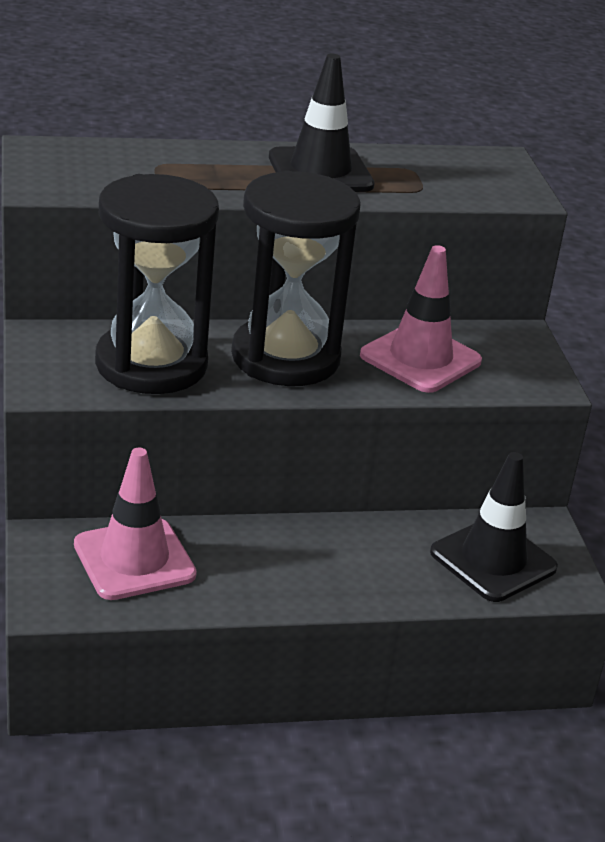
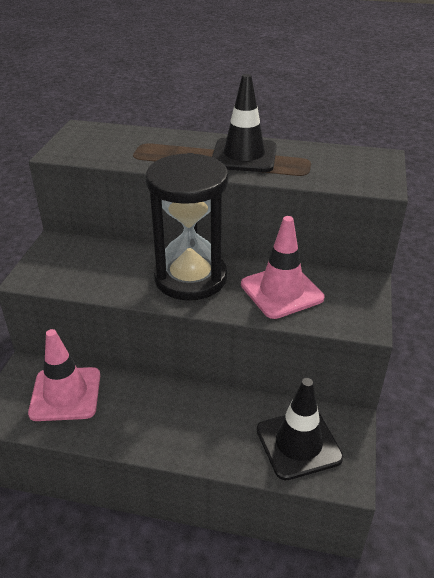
camera: 25 degrees right, 5 degrees up
(151, 364) = (103, 271): black hourglass -> none

